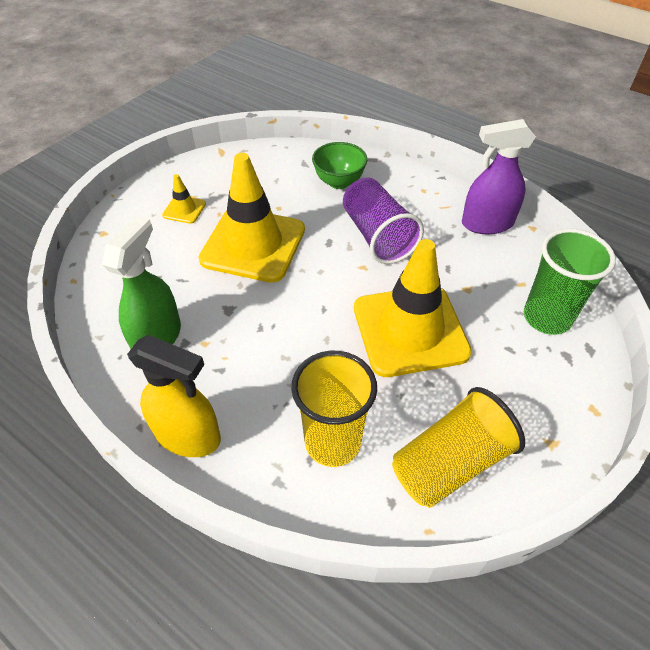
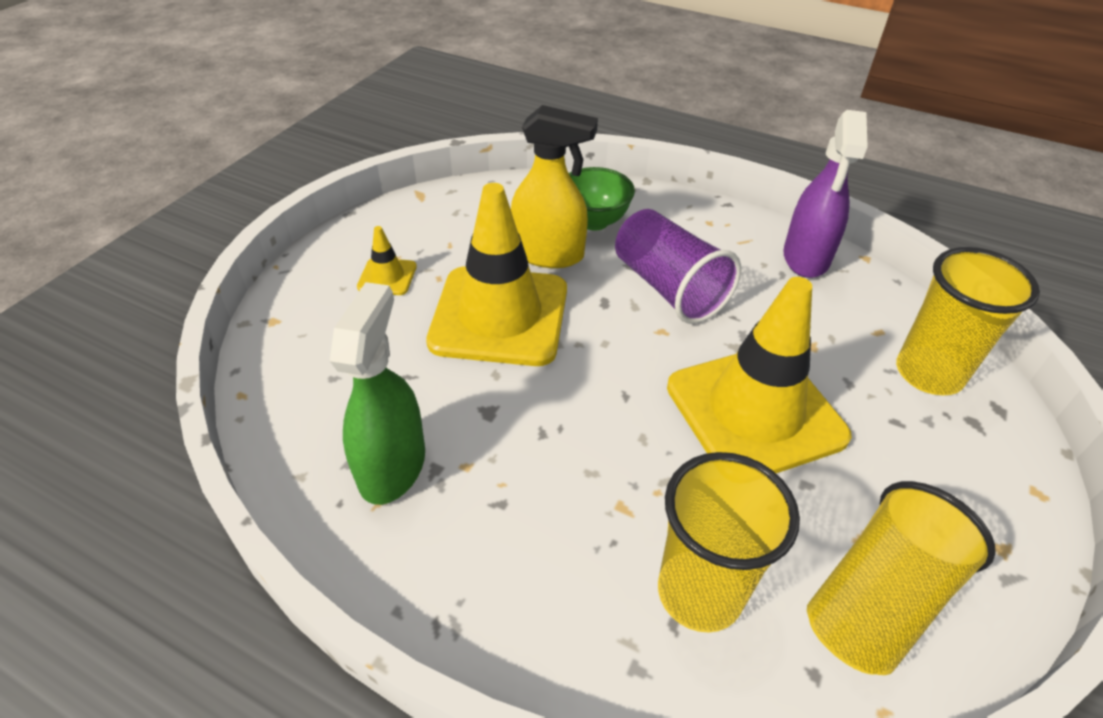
camera: 10 degrees left, 5 degrees down
(188, 436) = (478, 615): yellow spray bottle -> yellow spray bottle (548, 254)
(486, 224) = (806, 258): purple spray bottle -> purple spray bottle turned 60 degrees counterclockwise
(547, 318) = (928, 373): green cup -> yellow cup

